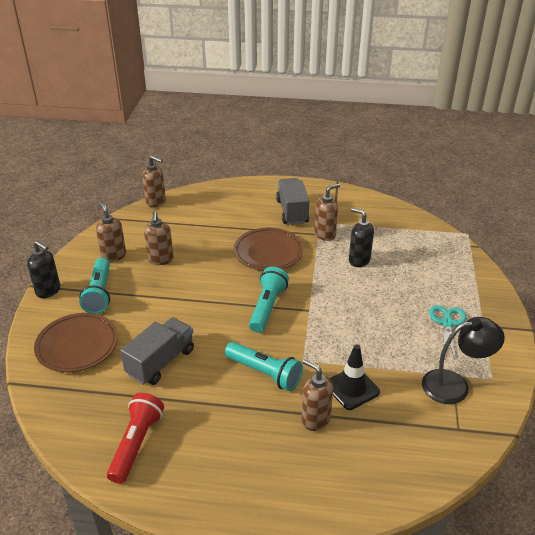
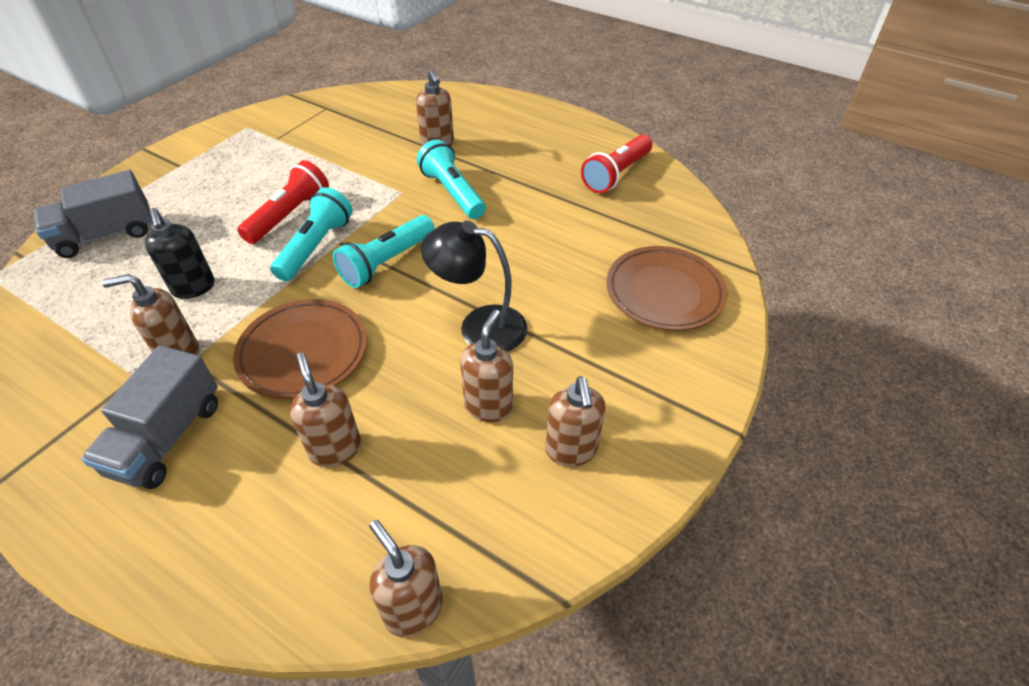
camera: 155 degrees left, 10 degrees up
(48, 291) = (705, 407): black soap dispenser -> none
(99, 293) = (617, 369): turquoise flashlight -> turquoise flashlight (316, 247)
(161, 362) = (562, 238): grey truck -> grey truck (106, 235)
(219, 228) = (335, 449): none -> brown soap dispenser
(352, 388) = (380, 156): black traffic cone -> none
(360, 315) = (289, 215): none -> red flashlight
(447, 323) = (211, 178): turquoise scissors -> none
(454, 385) = (286, 132): black lamp -> black lamp (479, 326)

